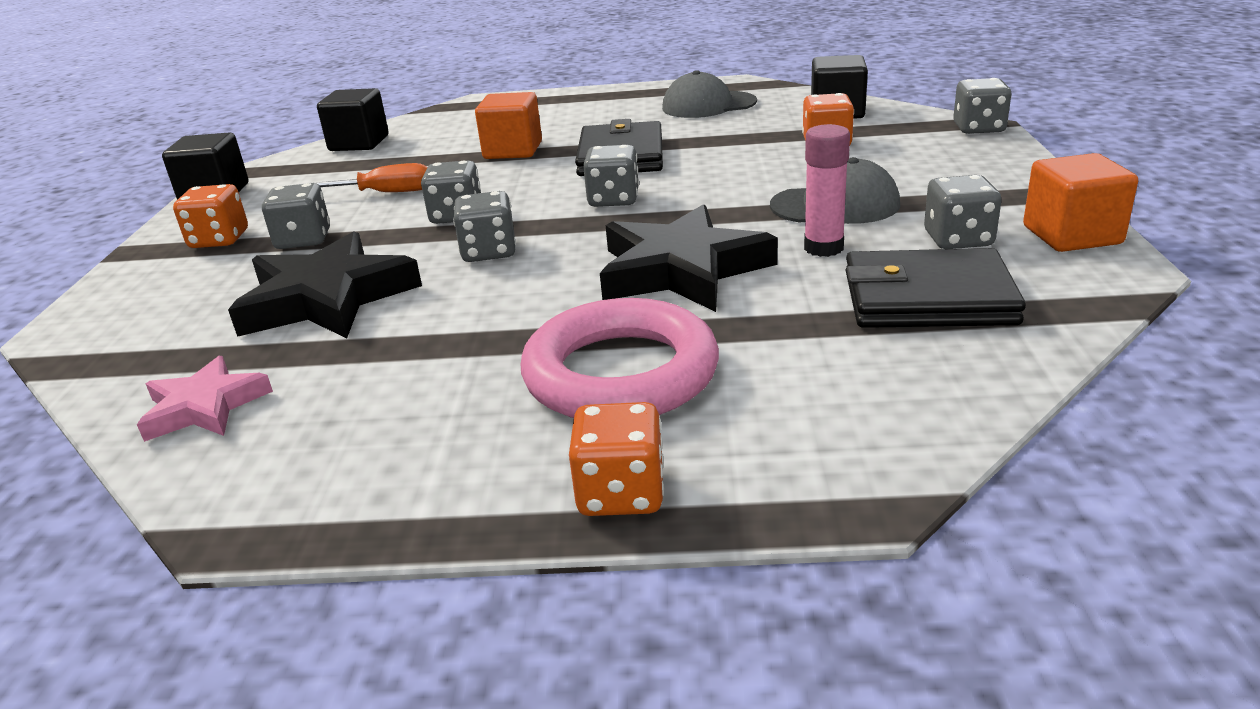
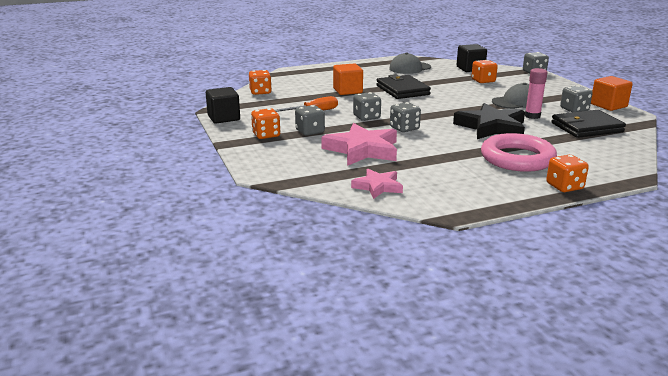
camera: 25 degrees left, 5 degrees down
(327, 298) = (362, 150): black star -> pink star
(359, 143) = (260, 92): black cube -> orange dice
(613, 199) = (426, 106): grey dice -> none

